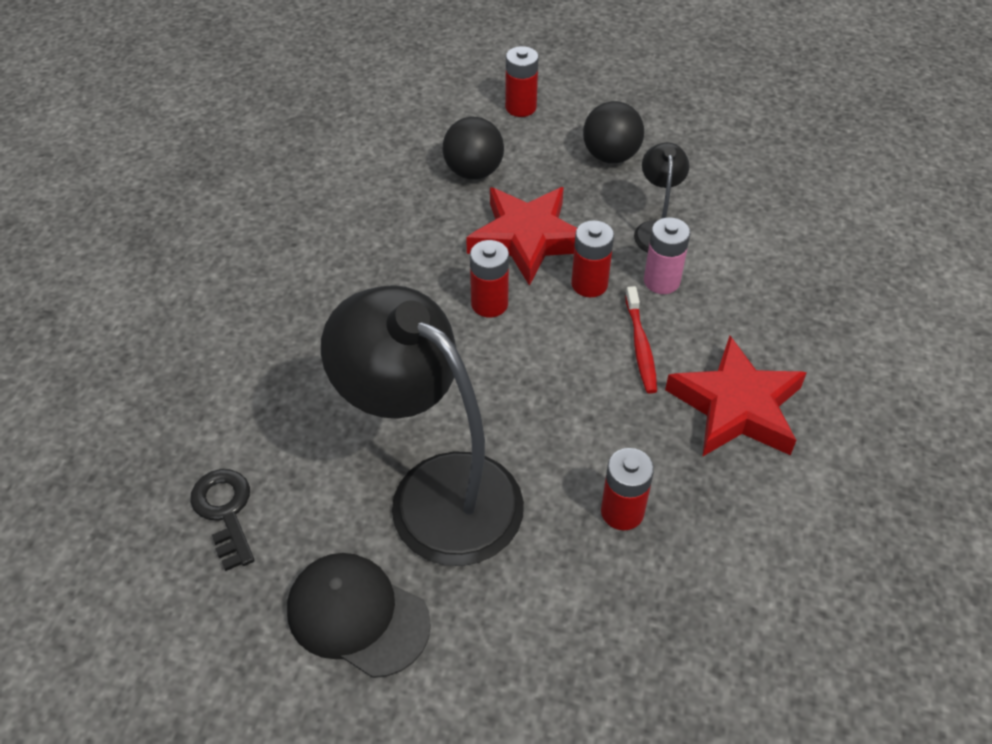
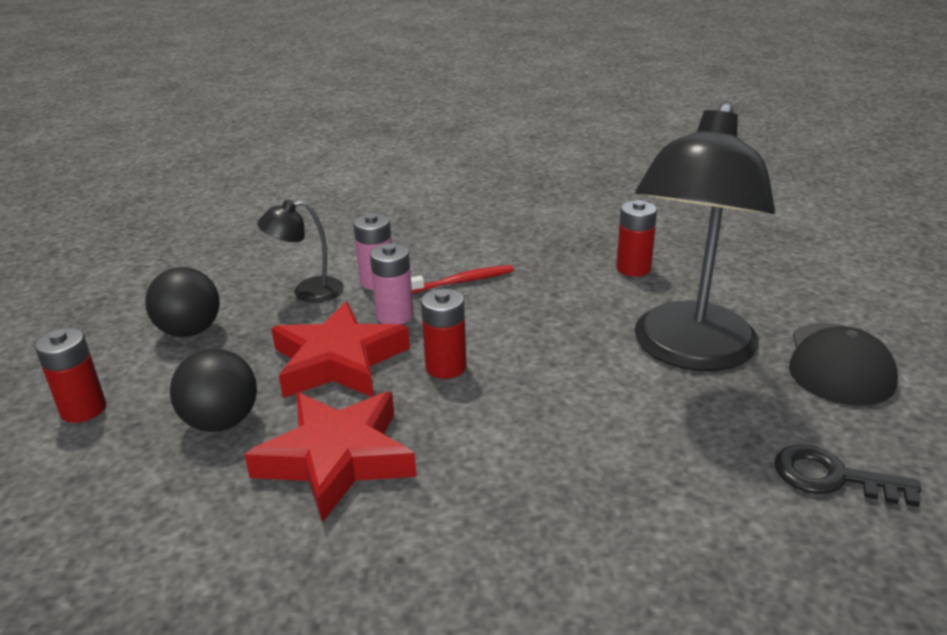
camera: 105 degrees left, 20 degrees down
(225, 511) = (832, 477): black key -> black key turned 60 degrees clockwise
(589, 284) = (395, 316): red battery -> pink battery
(736, 406) = (502, 239): red star -> red star (337, 458)

